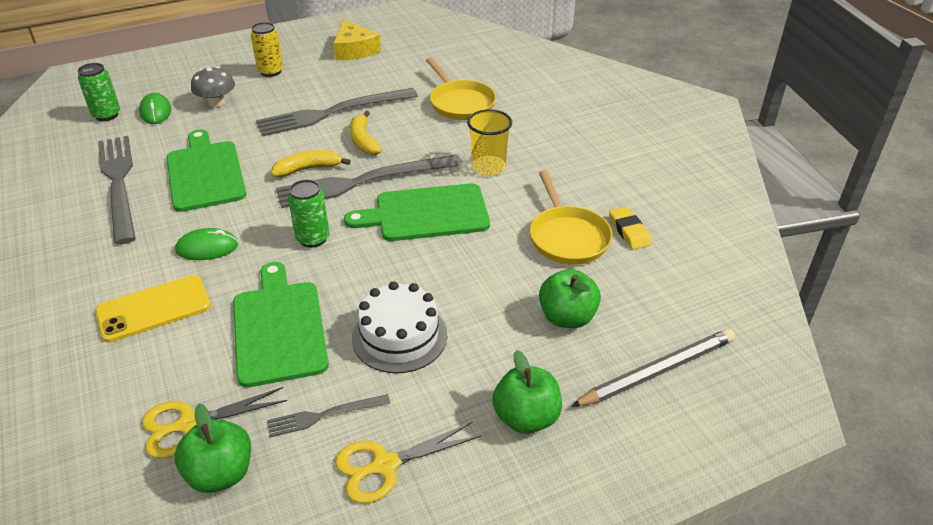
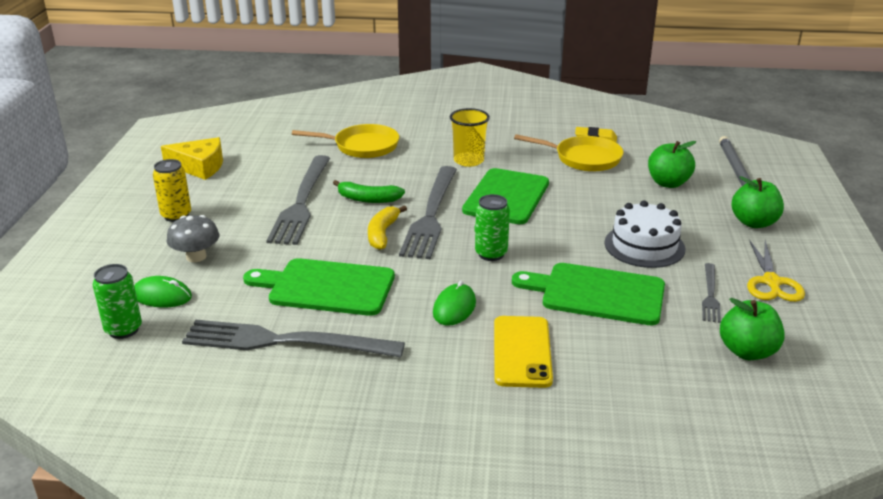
camera: 60 degrees left, 10 degrees down
(189, 424) = (686, 357): yellow scissors -> none
(363, 141) = (368, 199): yellow banana -> green banana

